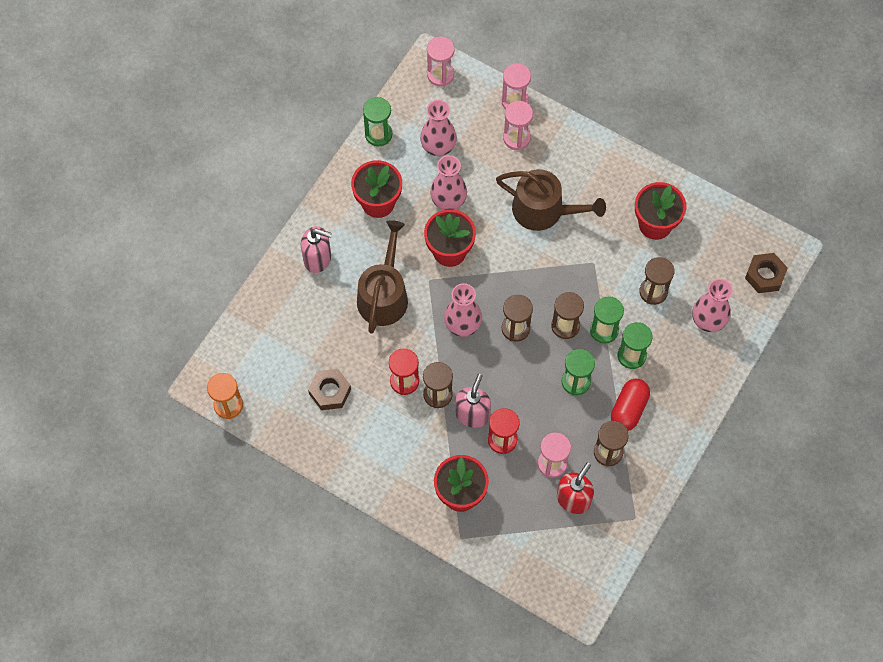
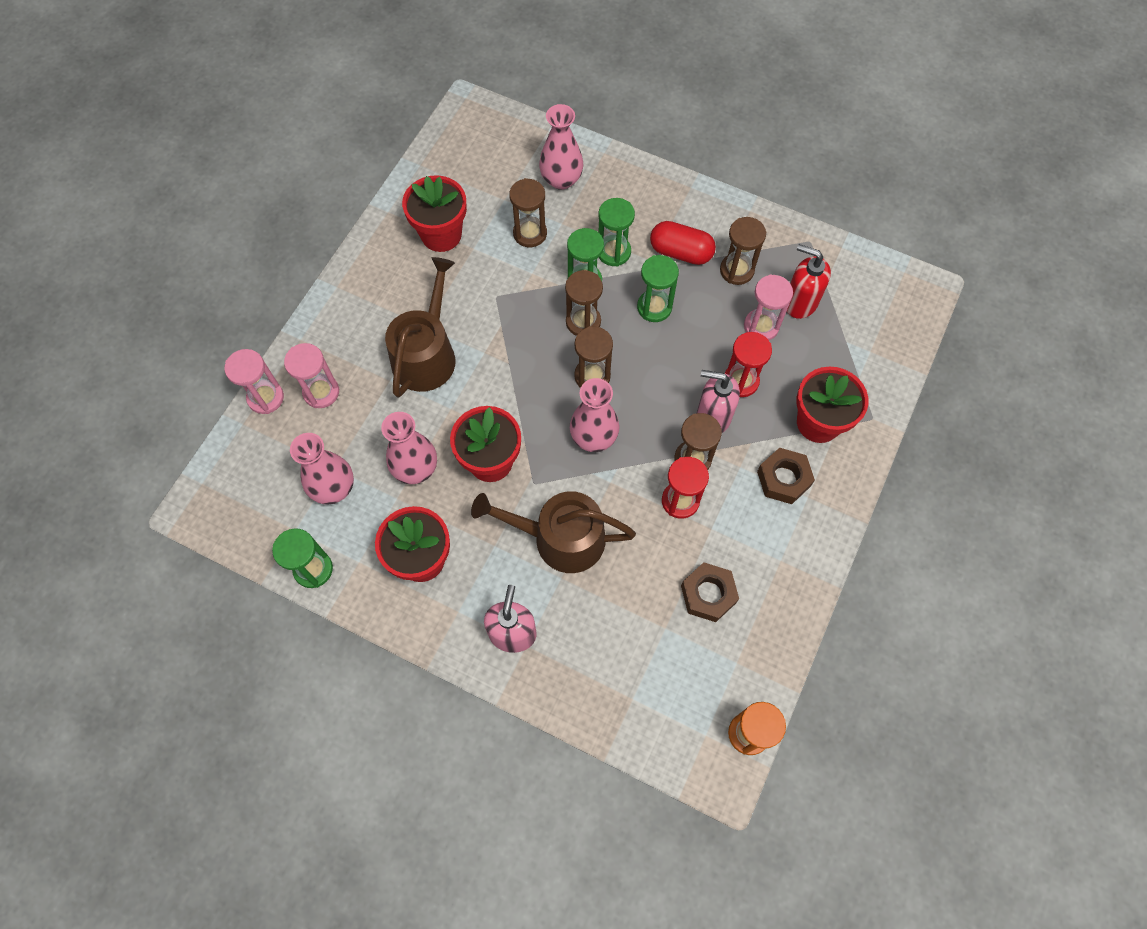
camera: 95 degrees left, 0 degrees up
(440, 75) = (219, 494): pink hourglass -> none
(765, 275) = (501, 128): brown nut -> brown nut (783, 479)

